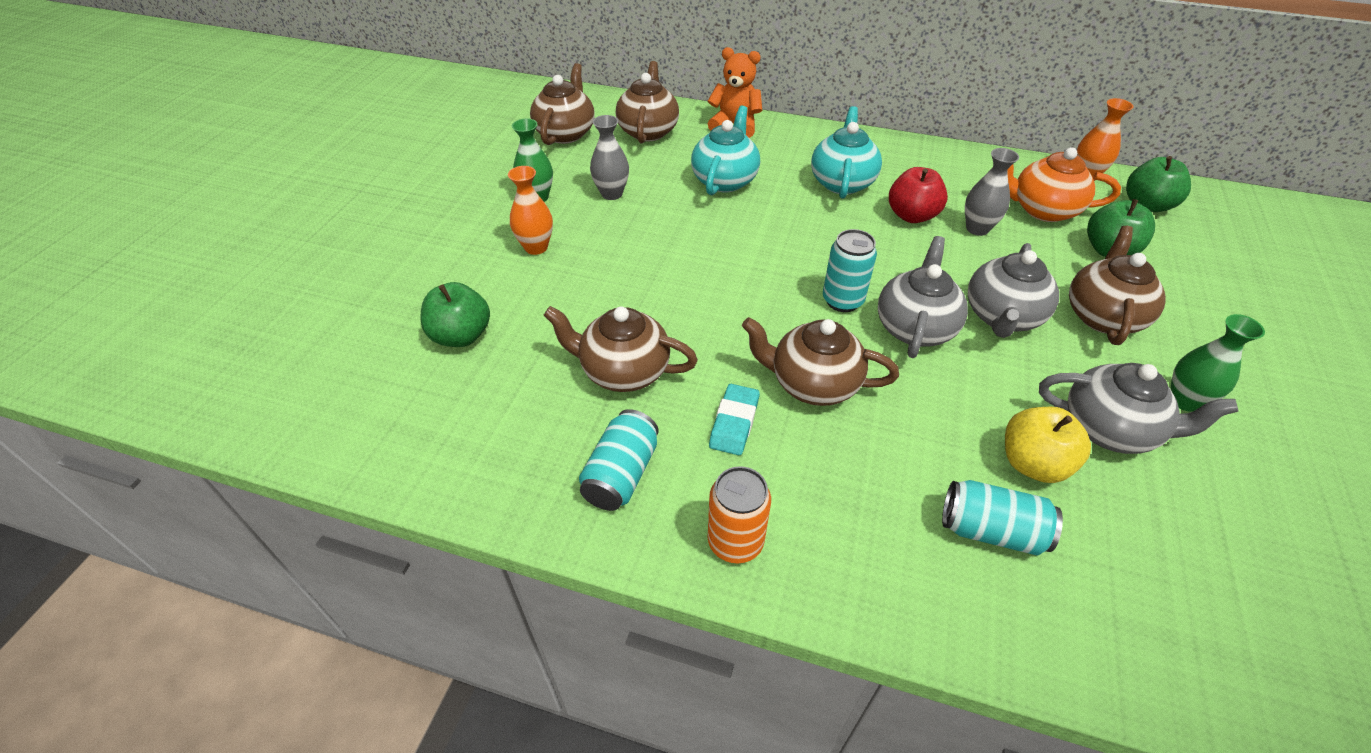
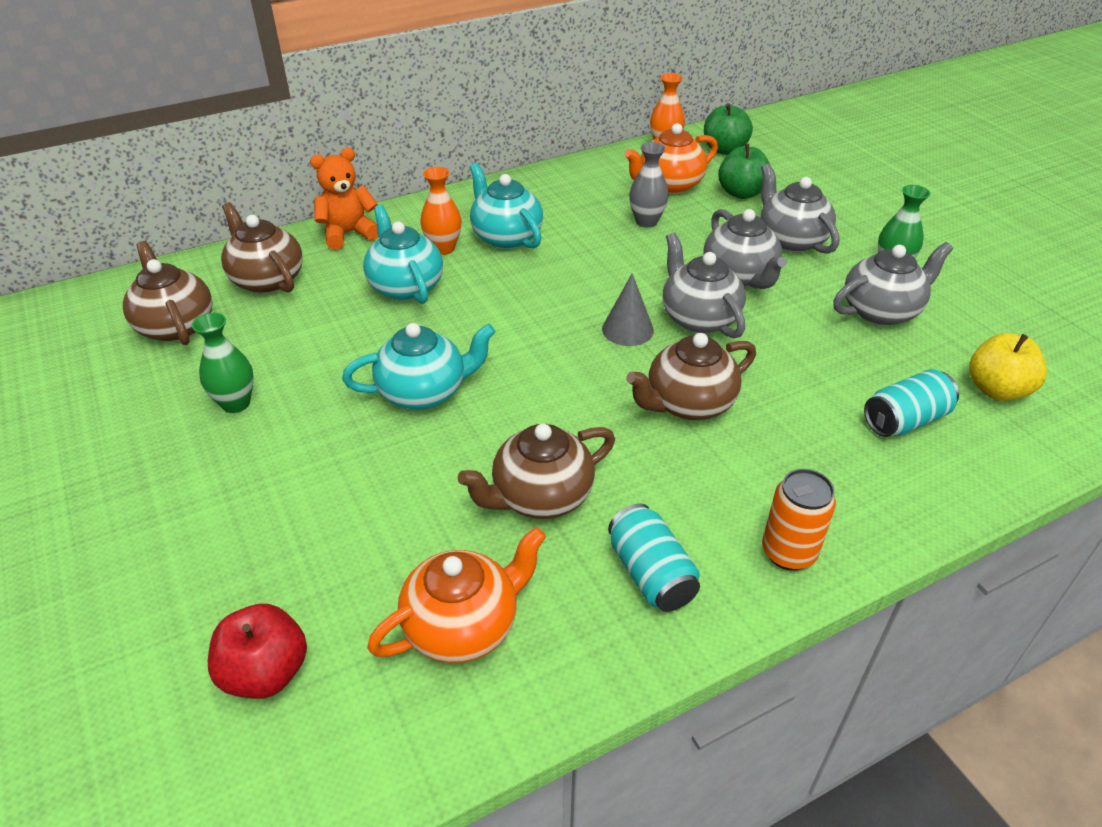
camera: 45 degrees left, 5 degrees down
(461, 336) = (346, 577): green apple -> none
(478, 412) = (463, 626): none -> orange teapot
(536, 247) = (304, 449): orange vase -> orange vase (443, 248)
(611, 194) = (312, 356): grey vase -> none
(645, 256) = (424, 392): none -> turquoise teapot
(734, 423) = (675, 472): turquoise eraser -> none
(842, 300) = (627, 329): turquoise can -> grey cone
(912, 215) = (591, 236): red apple -> red apple (266, 673)
(1033, 463) = (873, 361): yellow apple -> yellow apple (996, 390)
(1102, 316) = (791, 240): brown teapot -> grey teapot

